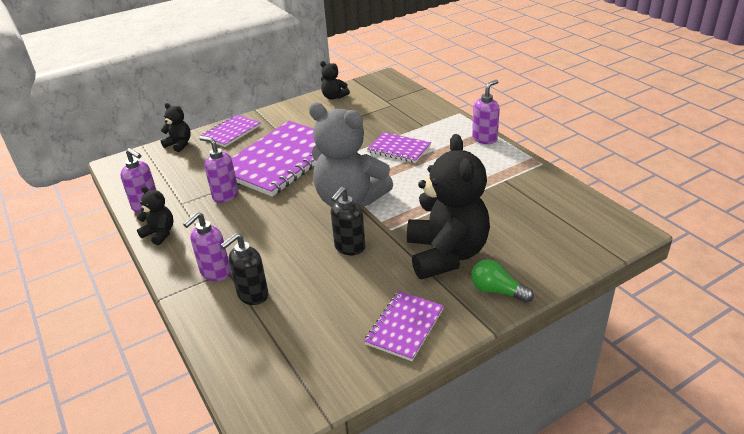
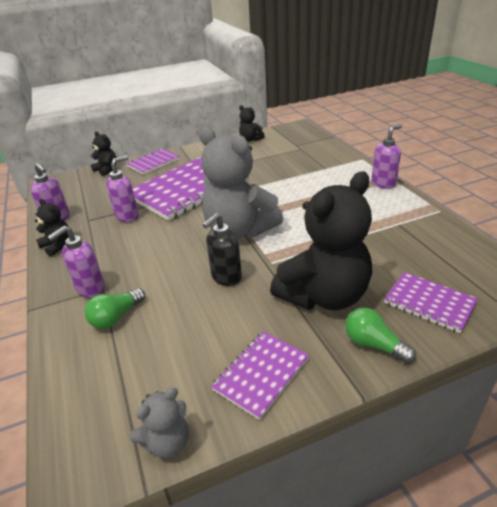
camera: 10 degrees right, 0 degrees up
(225, 195) = (128, 216): purple soap dispenser -> purple soap dispenser turned 90 degrees clockwise
(252, 295) = (116, 317): black soap dispenser -> green light bulb
(338, 388) = (167, 442): none -> grey teddy bear
(399, 149) = (298, 187): purple notebook -> purple notebook (429, 303)
(446, 254) = (324, 295): black teddy bear -> black teddy bear turned 45 degrees clockwise

